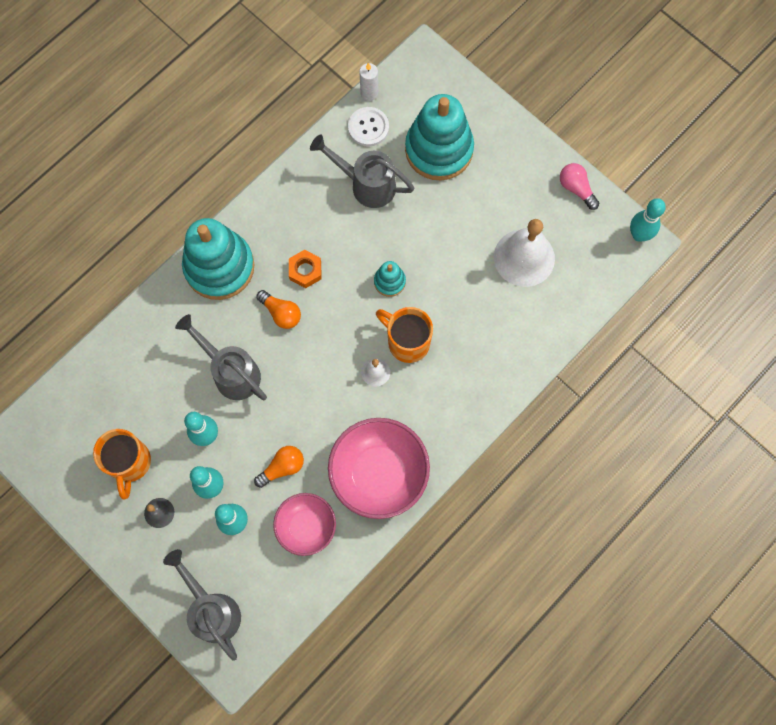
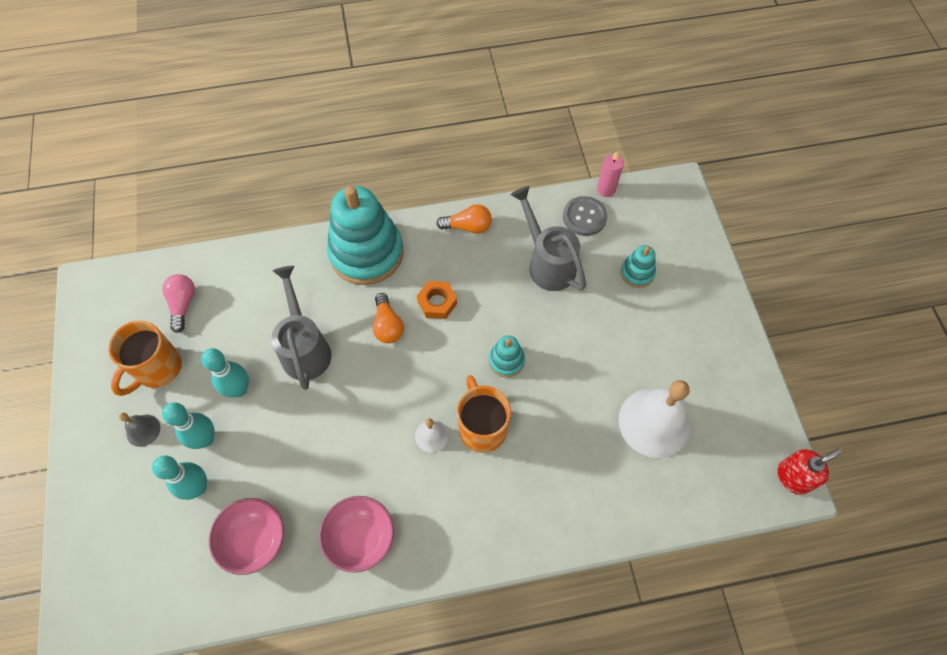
camera: 35 degrees right, 10 degrees down
(212, 609) = (109, 557): grey watering can -> none
(282, 467) = (279, 466): orange light bulb -> orange light bulb (468, 226)
(368, 127) = (584, 217): white button -> grey button
(369, 93) = (606, 189): white candle -> pink candle
(379, 474) = (361, 538): pink bowl -> pink bowl, size x0.61
(439, 149) = (637, 273): turquoise stacking toy -> turquoise stacking toy, size x0.45
(576, 189) = (752, 390): pink light bulb -> pink light bulb (183, 304)
(639, 235) = (793, 477): turquoise bowling pin -> red soap dispenser

